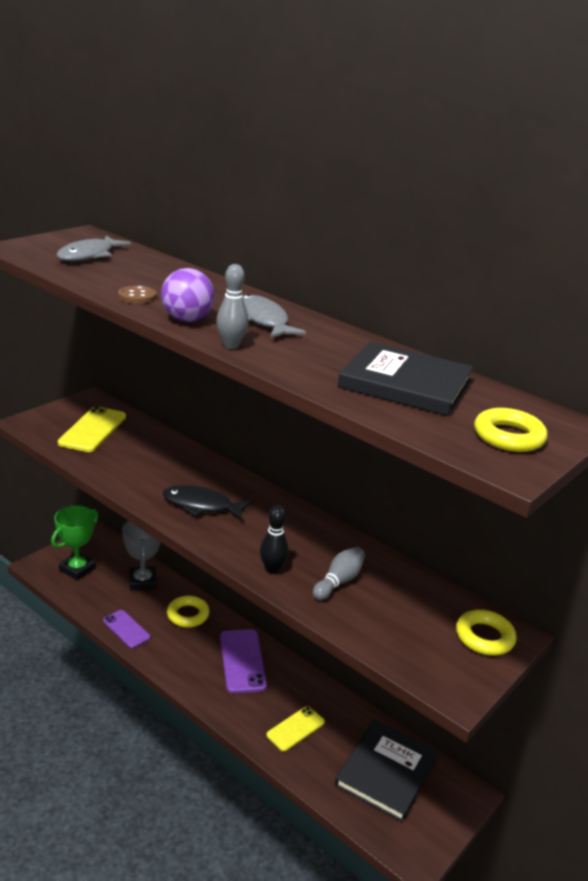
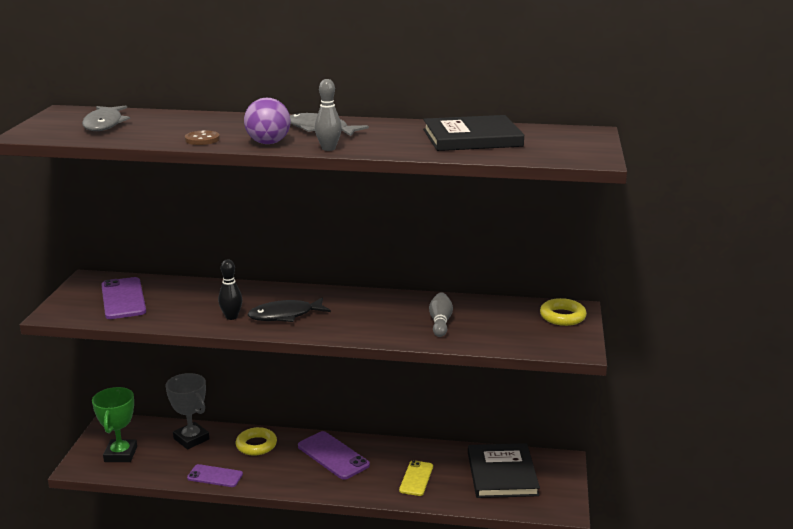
camera: 30 degrees left, 5 degrees down
(93, 430) = (123, 299): yellow phone -> purple phone
(272, 569) = (387, 332): black bowling pin -> black bowling pin (231, 317)
(508, 436) = (570, 146): yellow ring -> none

